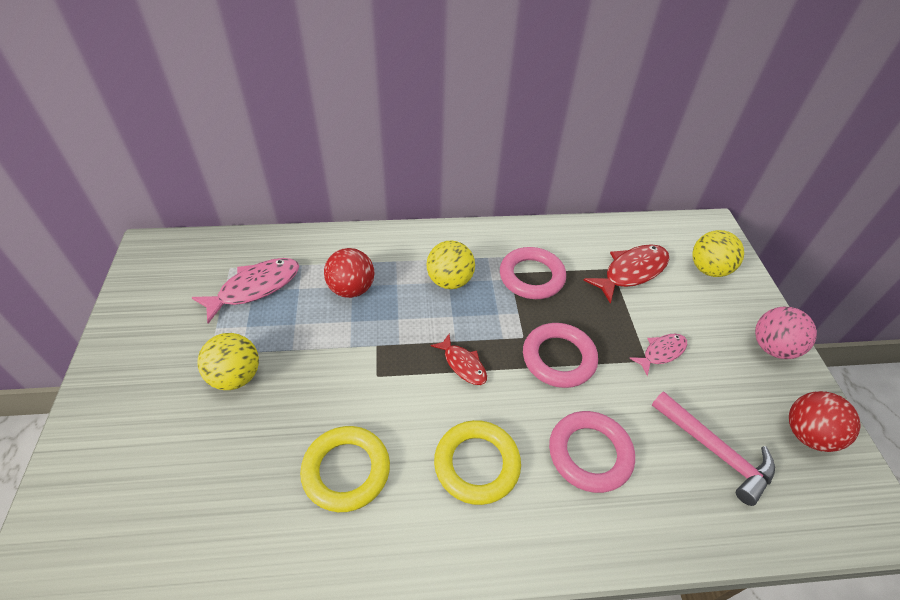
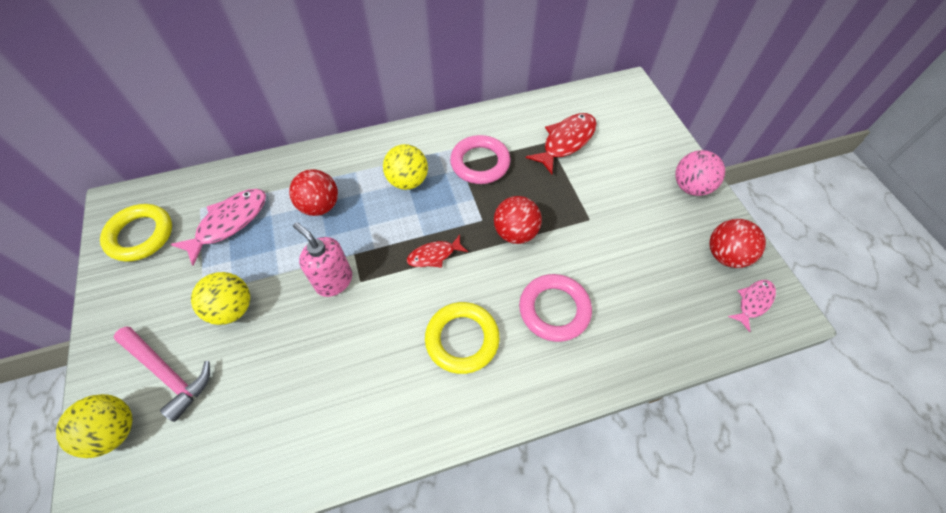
camera: 10 degrees left, 10 degrees up
(346, 471) = (351, 370): yellow ring -> yellow ring (140, 235)
(348, 369) = (334, 281): none -> pink soap dispenser
(463, 364) = (434, 255): red fish -> red fish turned 120 degrees clockwise
(558, 358) = (515, 232): pink ring -> red ball
(661, 352) = (601, 210): pink fish -> pink fish (753, 302)
(708, 269) = (631, 127): yellow ball -> yellow ball (115, 431)
(715, 451) = (654, 285): pink hammer -> pink hammer (168, 373)

